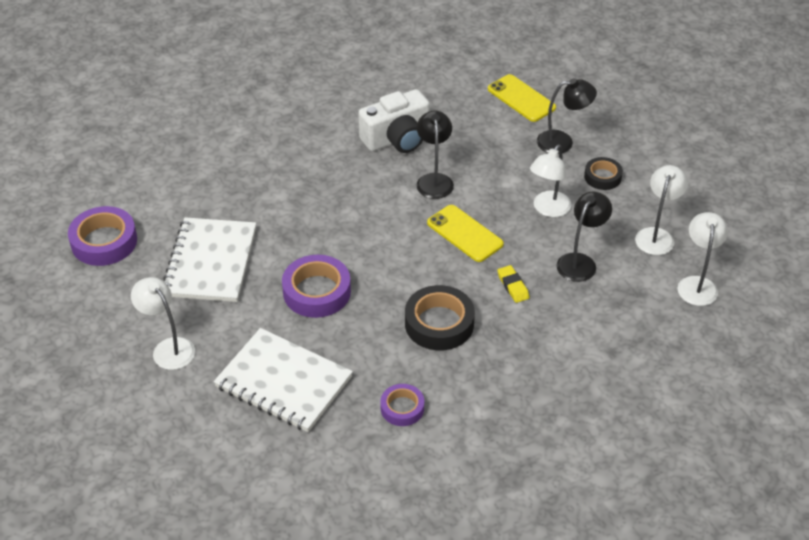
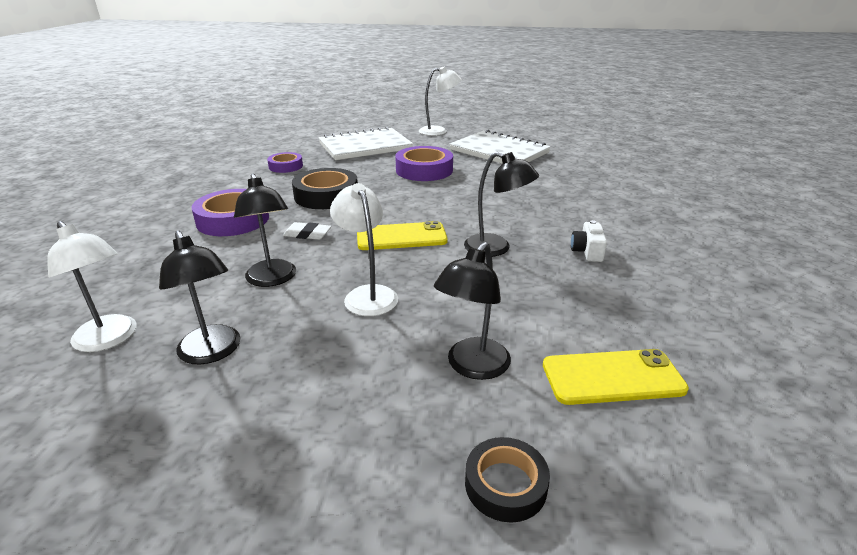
camera: 125 degrees right, 15 degrees down
(104, 242) = (555, 134): purple tape -> purple tape (233, 220)
(397, 139) = (587, 252): white camera -> white camera, size x0.47
(513, 286) = (307, 234): yellow eraser -> white eraser
(602, 177) = (363, 365): black tape -> black tape (505, 484)
(656, 235) = (212, 352): white lamp -> black lamp

